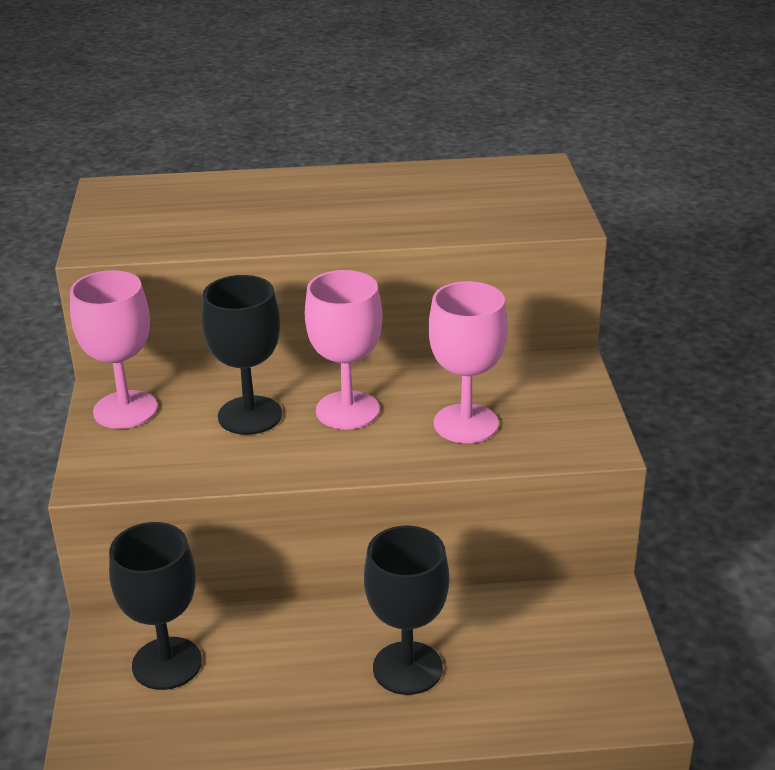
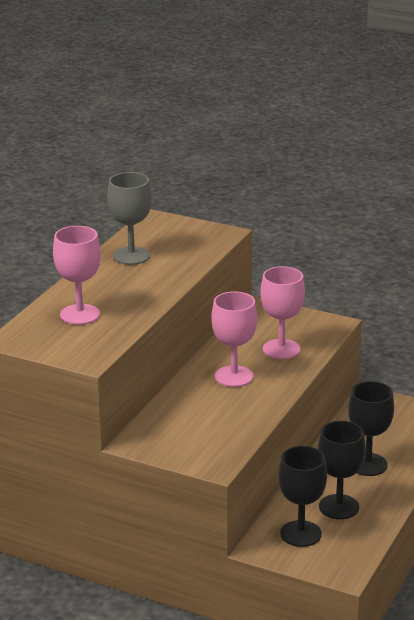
camera: 60 degrees left, 5 degrees down
(125, 410) = (158, 441): pink goblet -> pink goblet (80, 314)
(250, 415) = (207, 405): black goblet -> black goblet (339, 507)
(411, 185) = (131, 256): none -> grey goblet

